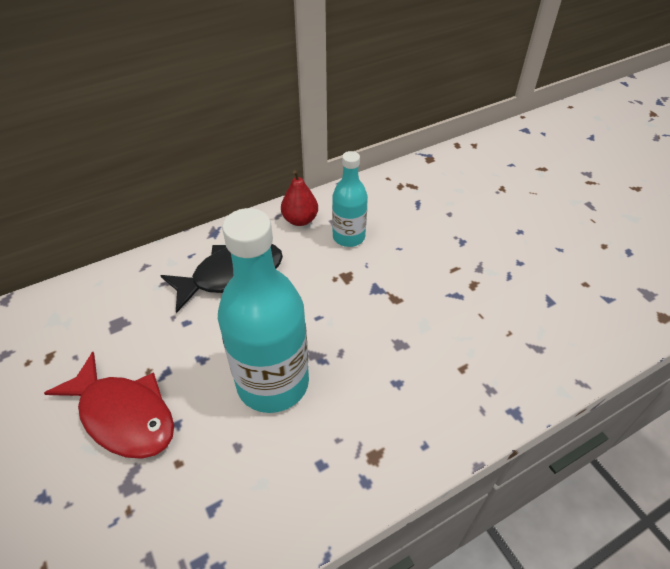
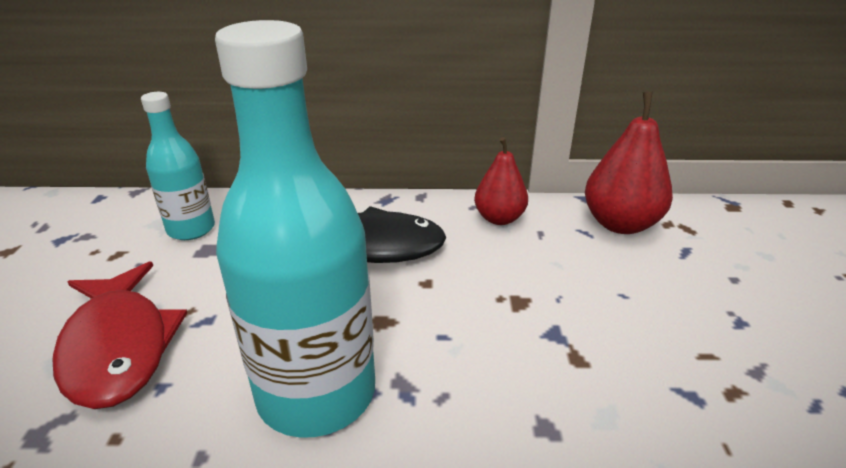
camera: 30 degrees right, 15 degrees down
(348, 237) = (553, 257): turquoise bottle -> turquoise bottle (191, 229)
(374, 196) = (620, 224): none -> red pear

